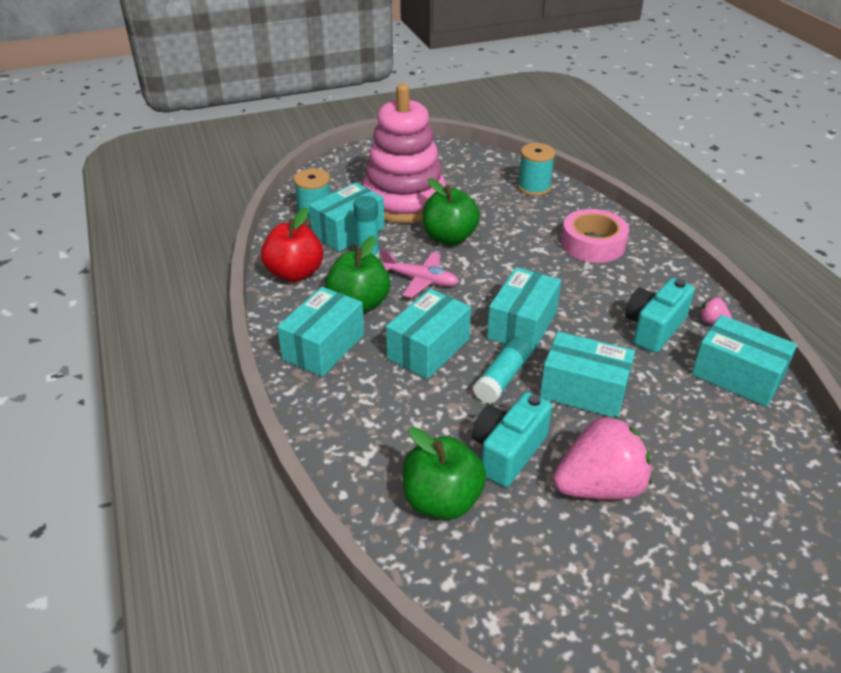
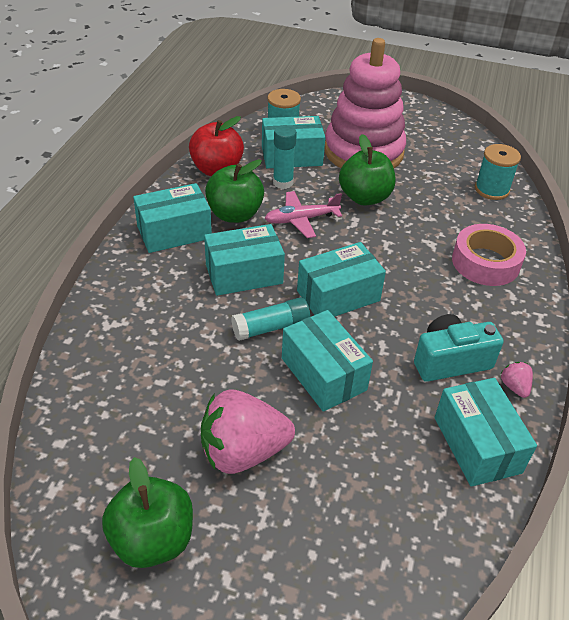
camera: 35 degrees right, 5 degrees up
(420, 280) = (301, 219): pink plane -> pink plane turned 105 degrees clockwise
(442, 500) = (122, 386): green apple -> green apple (153, 539)
(508, 452) = (208, 382): turquoise camera -> none
(599, 486) = (243, 452): pink strawberry -> pink strawberry turned 150 degrees clockwise

